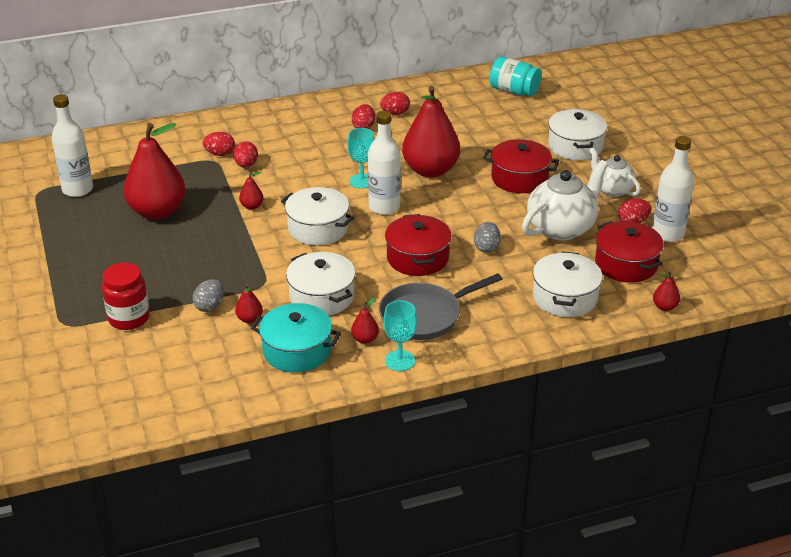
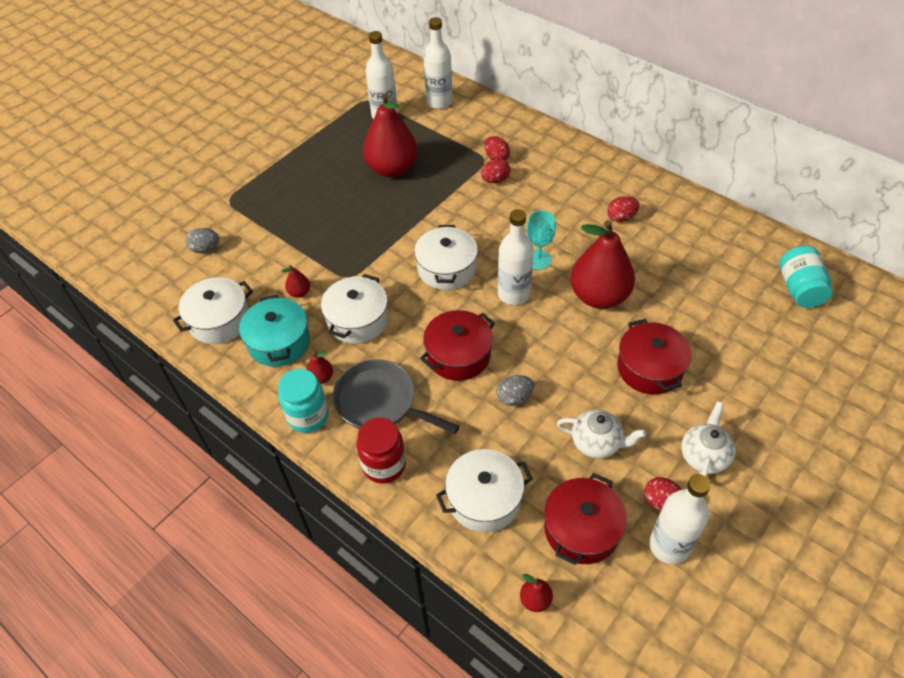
camera: 60 degrees right, 15 degrees up
(104, 154) = (439, 102): none -> white bottle
(129, 318) = (256, 227): red jar -> red jar (384, 465)
(210, 306) = (299, 261): grey egg -> grey egg (205, 249)
(252, 206) = (443, 214): red pear -> none
(395, 113) = (665, 226): red egg -> none
(400, 361) = (308, 416): turquoise goblet -> turquoise jar
(561, 228) = (597, 443): white teapot -> white teapot, size x0.62
(575, 146) = (752, 387): white pot -> white pot (219, 320)

